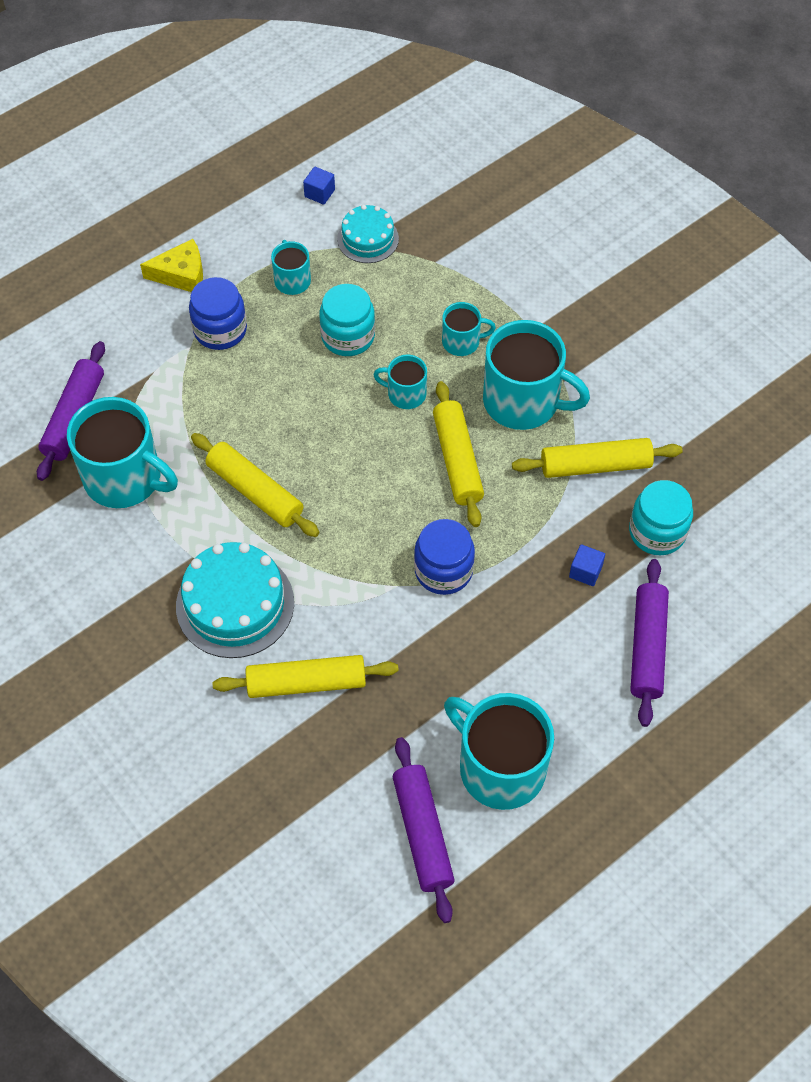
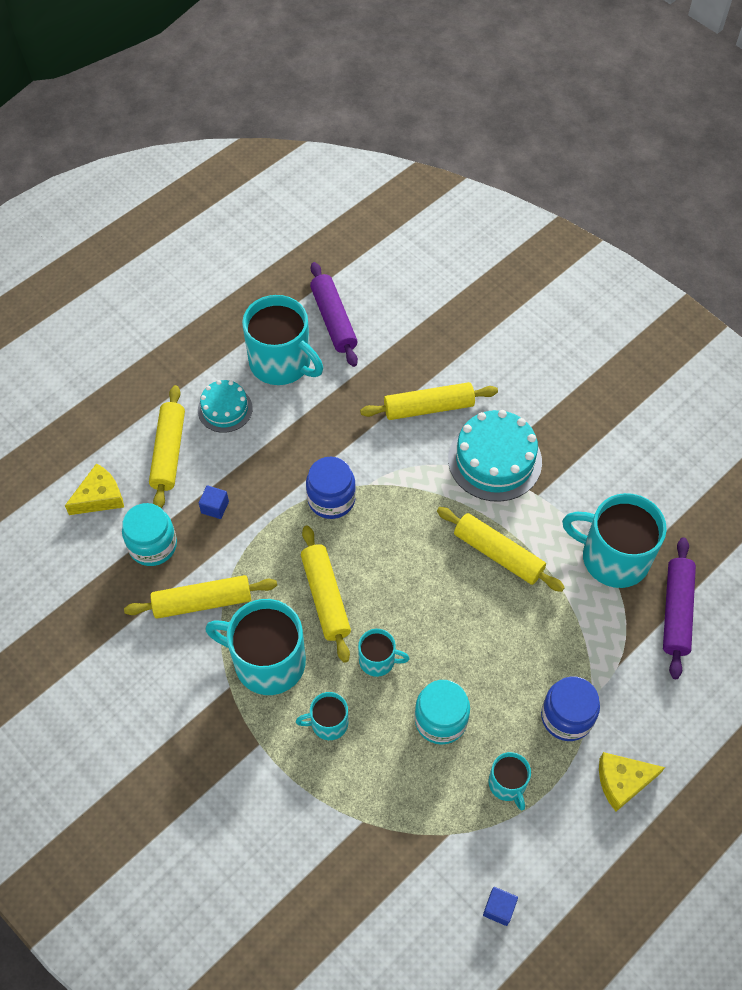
camera: 175 degrees right, 0 degrees up
(368, 239) = (436, 846): turquoise cake -> turquoise cake (225, 409)
(647, 647) = (168, 452): purple rolling pin -> yellow rolling pin
(728, 595) = (100, 497): none -> yellow cheese

